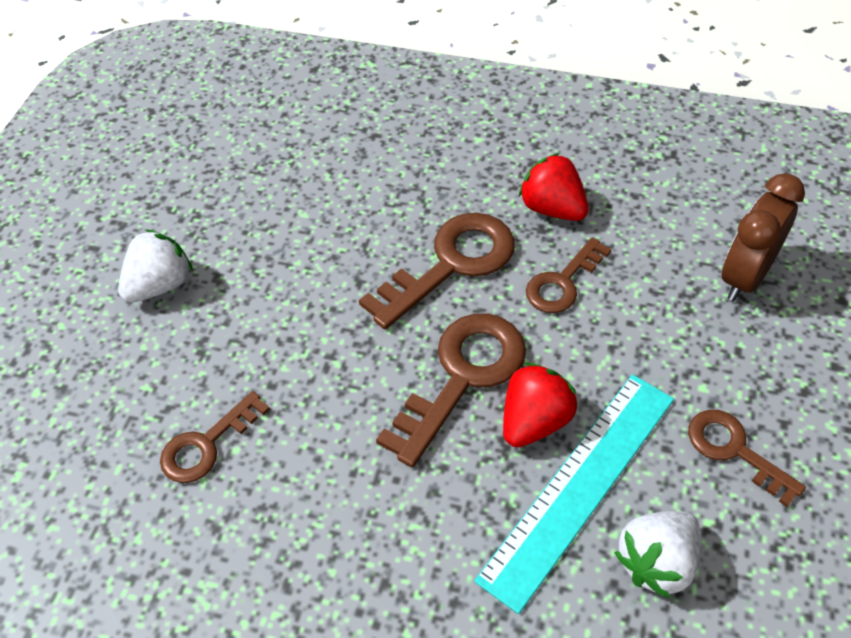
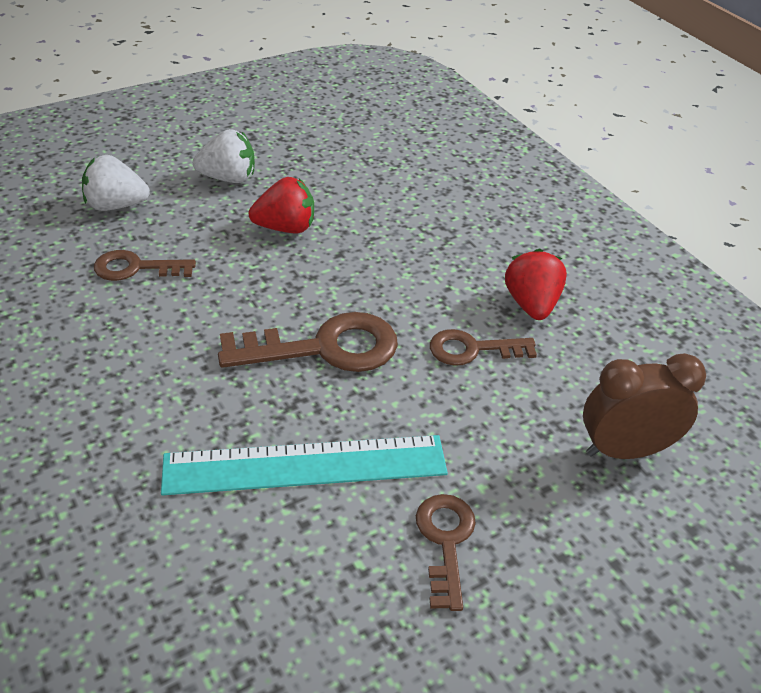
camera: 40 degrees right, 10 degrees down
(451, 264) = (411, 285): brown key -> none
(534, 421) = (332, 407): red strawberry -> red strawberry (285, 228)
(657, 562) = (287, 551): white strawberry -> white strawberry (116, 205)

